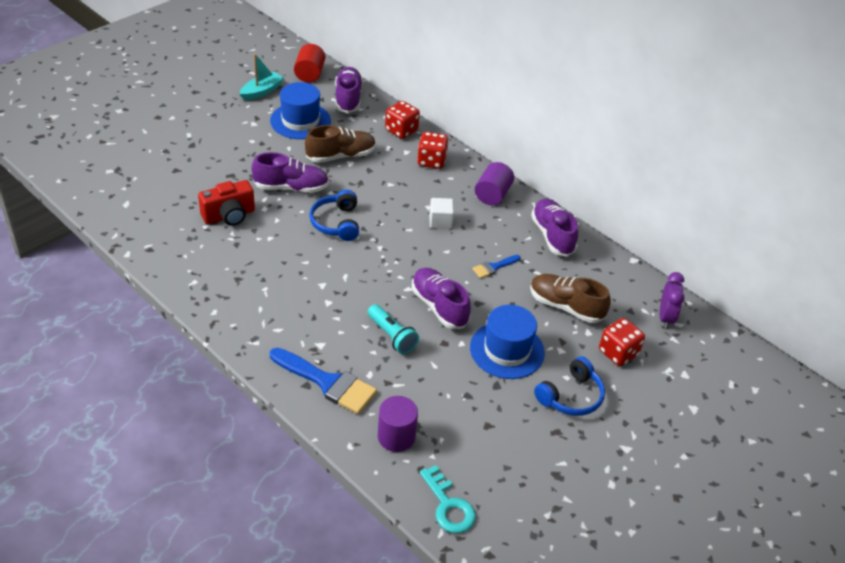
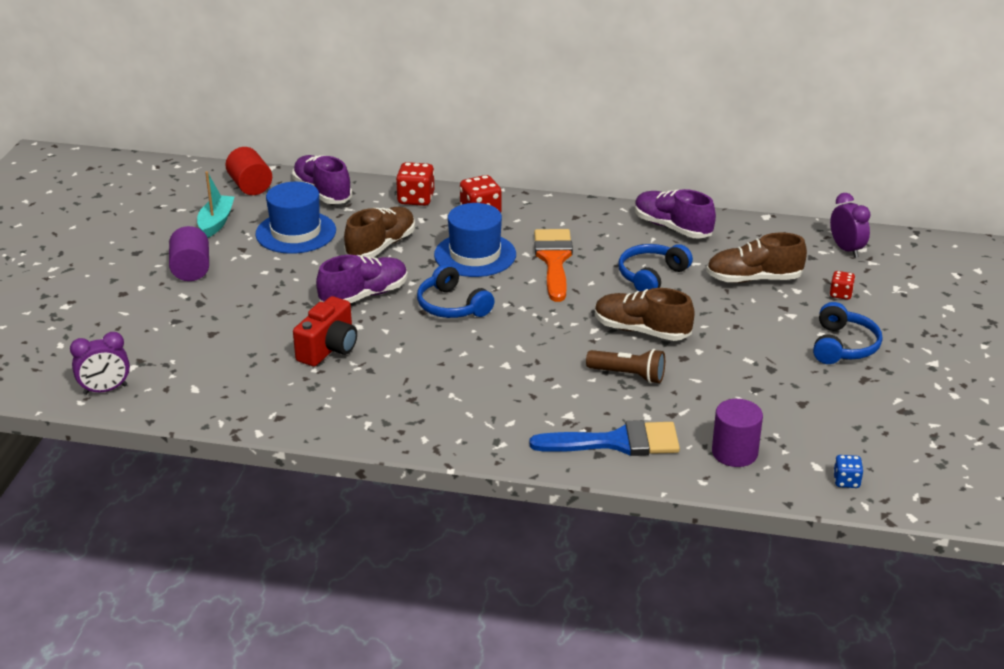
camera: 30 degrees left, 10 degrees down
(79, 179) = (105, 390): none -> purple clock
(392, 336) = (628, 375): turquoise flashlight -> brown flashlight
(439, 306) = (641, 331): purple shoe -> brown shoe
(440, 221) = (554, 260): white cube -> orange brush
(448, 506) = (846, 481): turquoise key -> blue dice
(492, 195) = (576, 217): purple cylinder -> purple cylinder (191, 270)
(494, 267) = (651, 276): blue brush -> blue headphones
(507, 350) = (745, 337): blue hat -> blue hat (475, 255)
(618, 353) = (840, 294): red dice -> red dice, size x0.58

